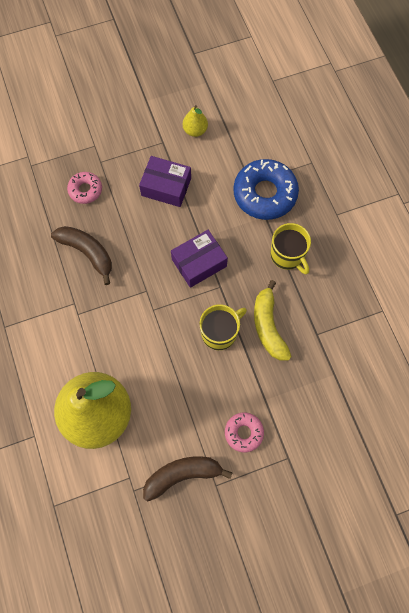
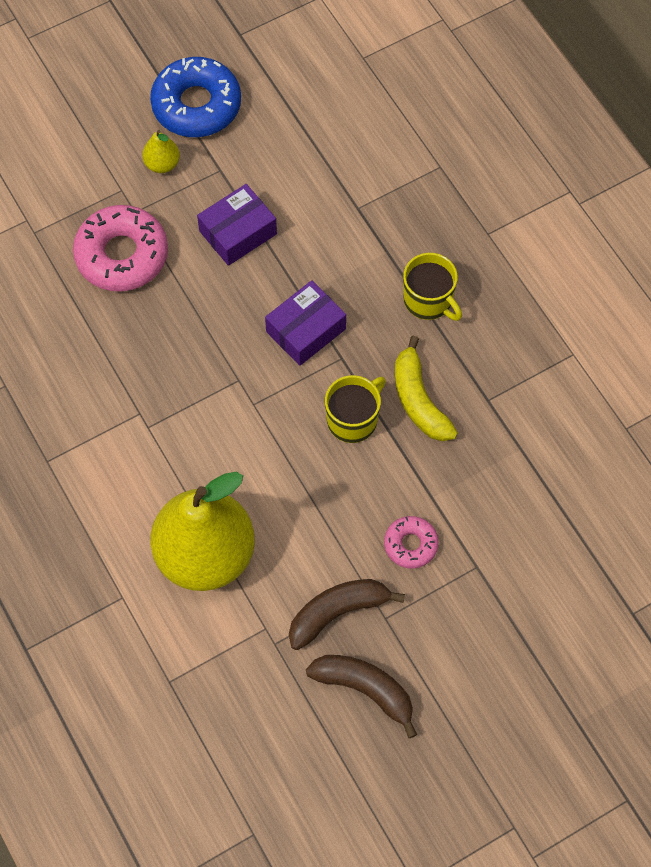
camera: 10 degrees left, 5 degrees down
(85, 190) = (122, 255): pink donut -> pink donut, size x1.87
(87, 253) = (144, 341): brown banana -> brown banana (365, 689)
(166, 187) = (238, 232): purple box -> purple box turned 45 degrees counterclockwise
(195, 130) = (264, 146): yellow pear -> yellow pear (162, 164)
(265, 194) = (381, 221): blue donut -> blue donut (196, 105)

